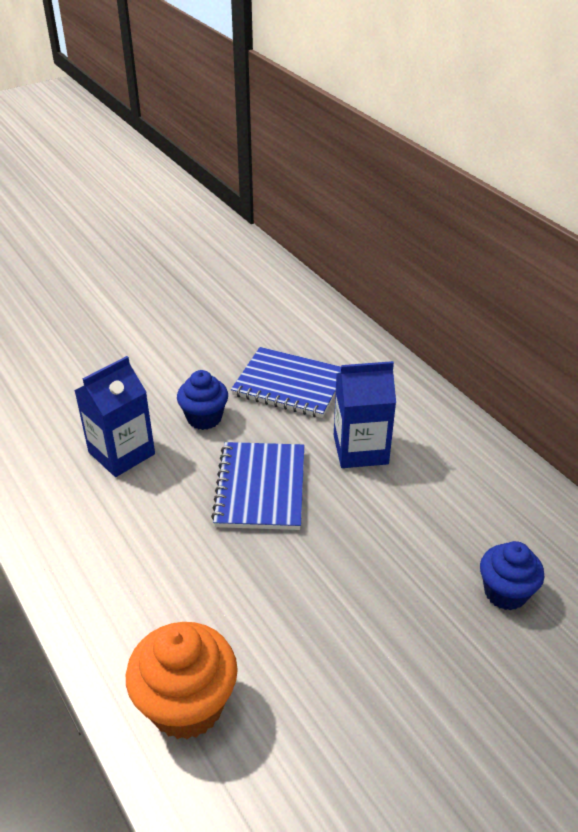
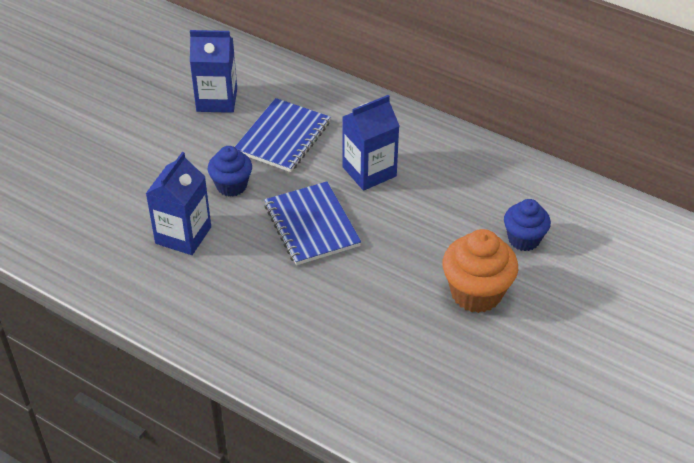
camera: 25 degrees left, 5 degrees up
(187, 705) = (354, 387): orange cupcake -> orange cupcake (476, 293)
(246, 329) = (217, 100): none -> blue carton
(289, 385) = (283, 137): blue notebook -> blue notebook turned 60 degrees counterclockwise

